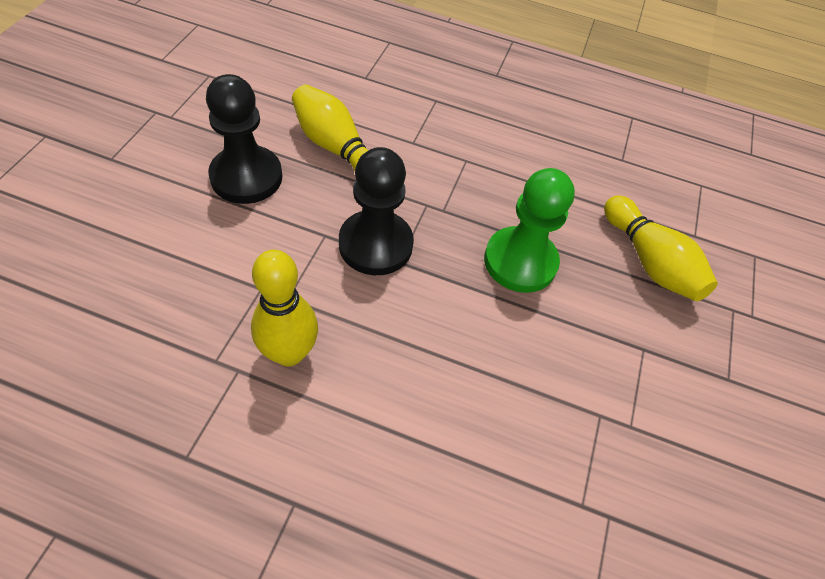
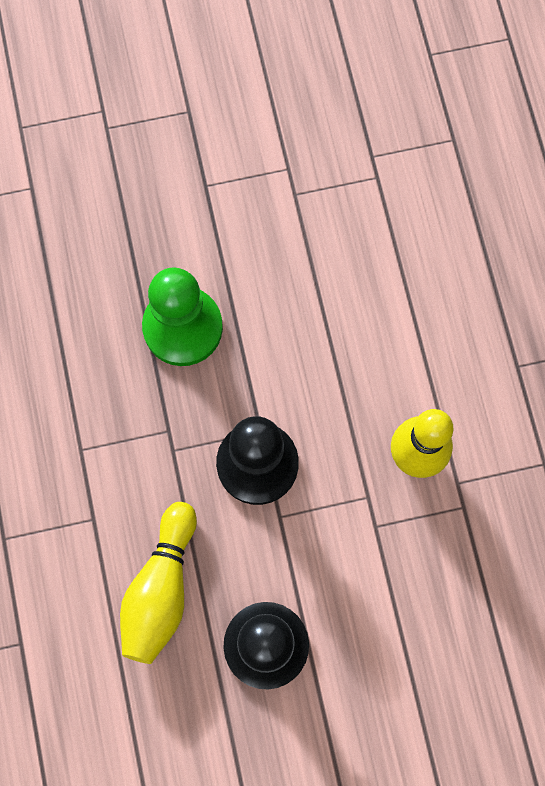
camera: 115 degrees left, 20 degrees up
(649, 262) = (99, 216): yellow bowling pin -> none

